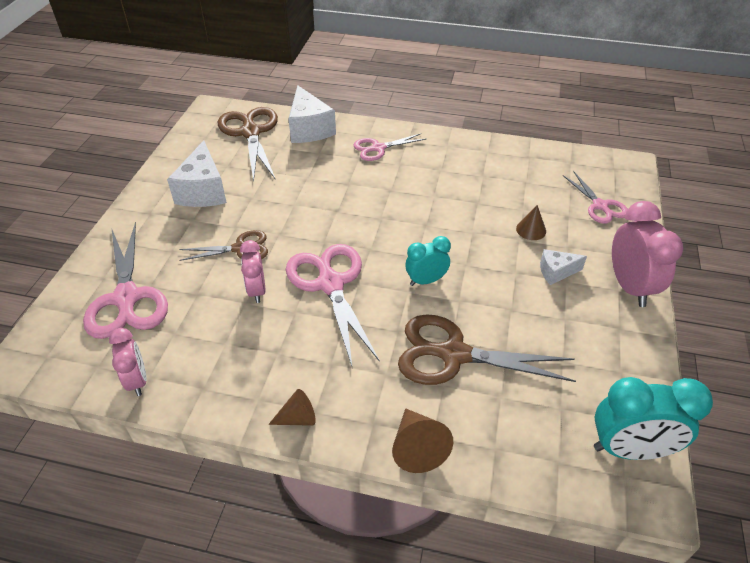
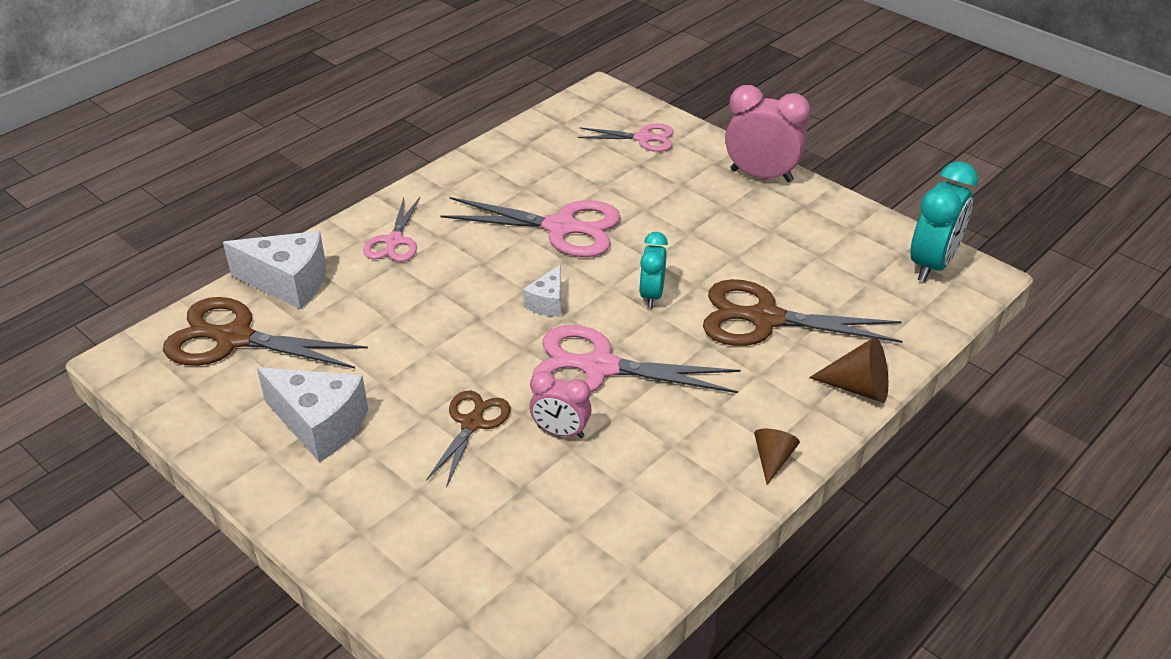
camera: 60 degrees left, 5 degrees down
(126, 298) = (475, 560): pink scissors -> pink scissors (561, 228)
(137, 380) = (629, 582): pink clock -> none
(453, 354) = (764, 319): brown scissors -> brown scissors turned 60 degrees clockwise
(531, 230) = (638, 195): brown cone -> none
(556, 272) = (709, 207): white cheese -> white cheese (548, 303)

